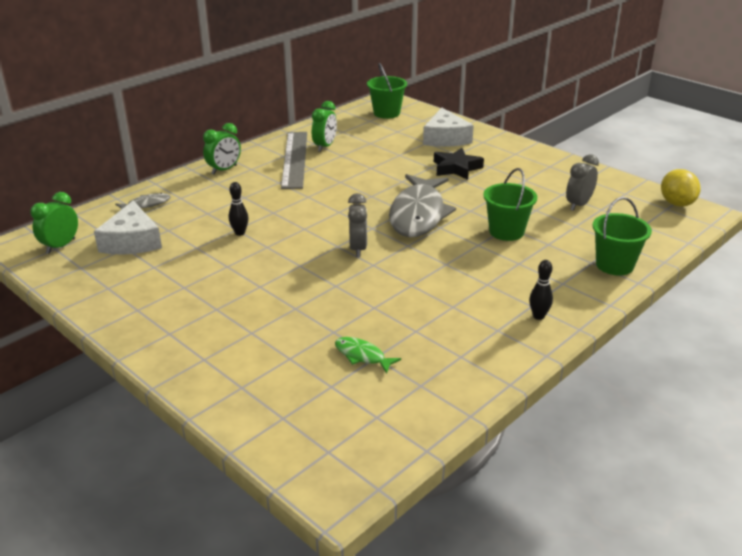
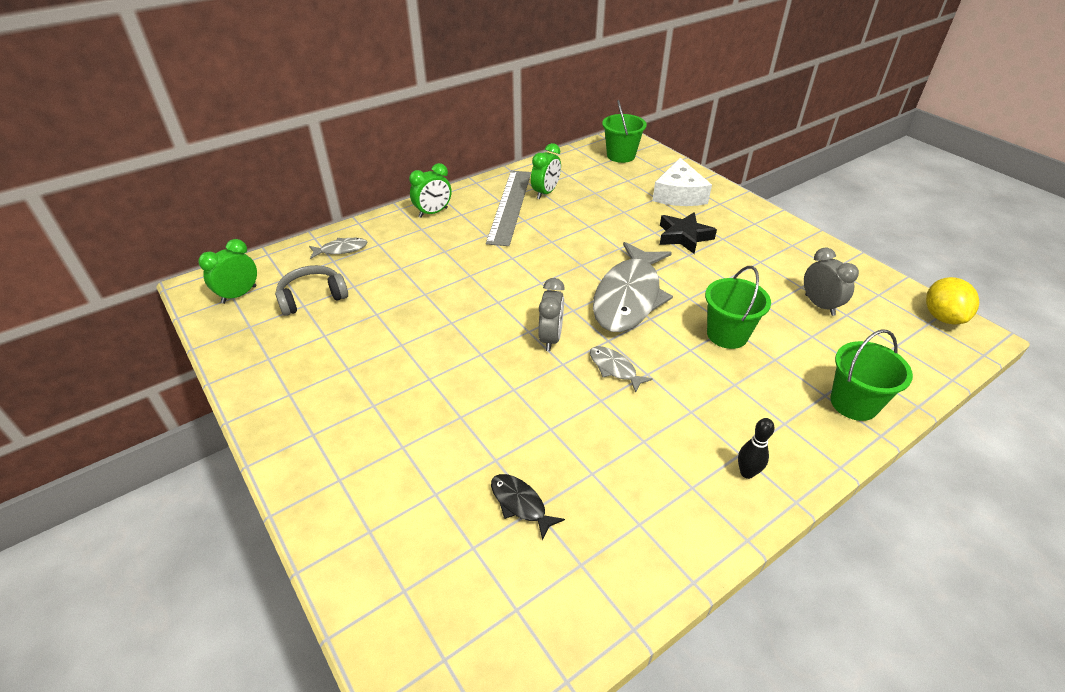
camera: 10 degrees right, 10 degrees up
(132, 241) = (312, 297): white cheese -> grey headphones
(240, 233) = (427, 299): black bowling pin -> none
(362, 356) = (520, 504): green fish -> black fish
(418, 263) = (614, 368): none -> grey fish
(578, 205) = (819, 305): grey clock -> grey clock turned 105 degrees clockwise

